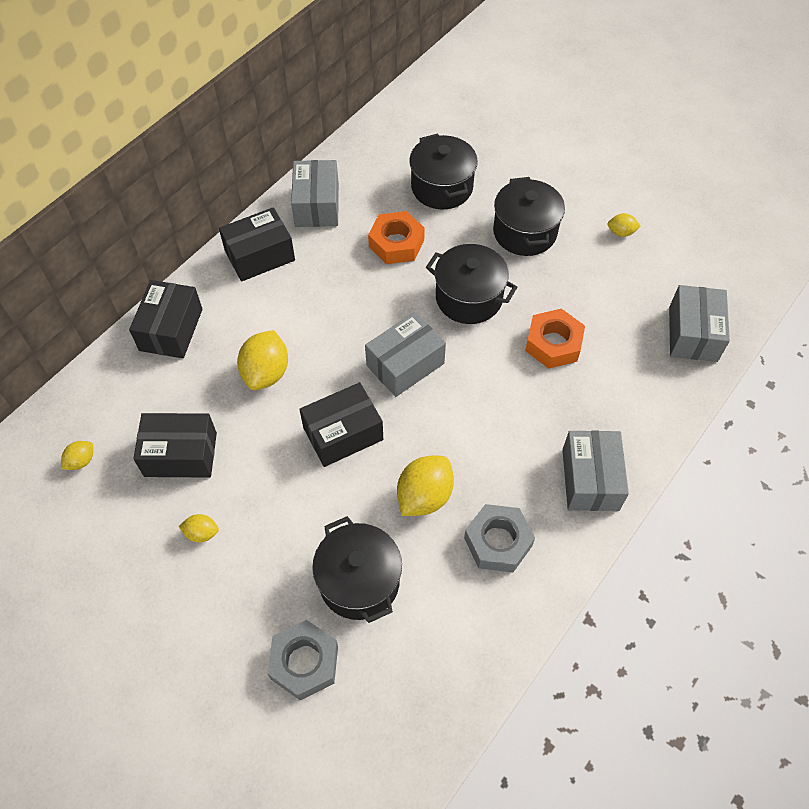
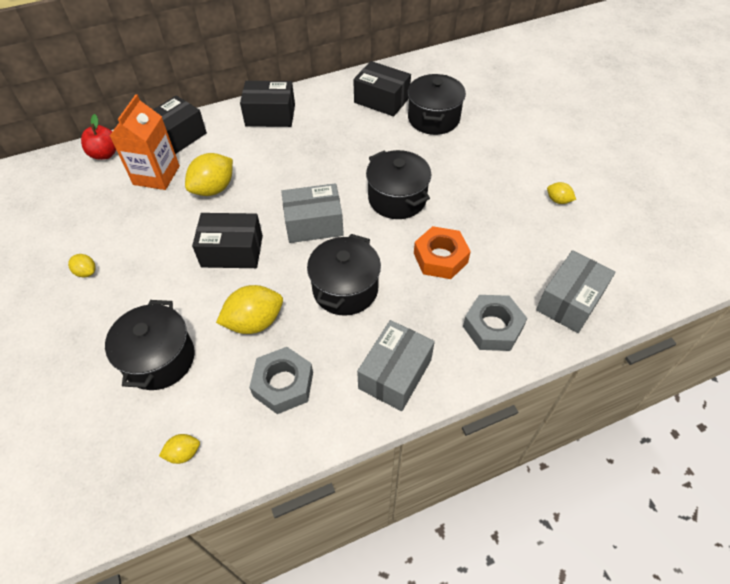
camera: 30 degrees right, 5 degrees down
(81, 461) = (56, 193): yellow lemon -> yellow lemon (183, 453)
(99, 387) = (105, 154): none -> red apple
(180, 454) = (117, 216): black box -> black box (381, 100)
(186, 386) = (156, 175): none -> orange carton
(304, 662) = (75, 396): grey nut -> grey nut (492, 327)
(317, 205) = (334, 98): grey box -> none
(396, 243) = (371, 142): orange nut -> none
(524, 232) = (476, 171): black pot -> black pot (345, 289)

